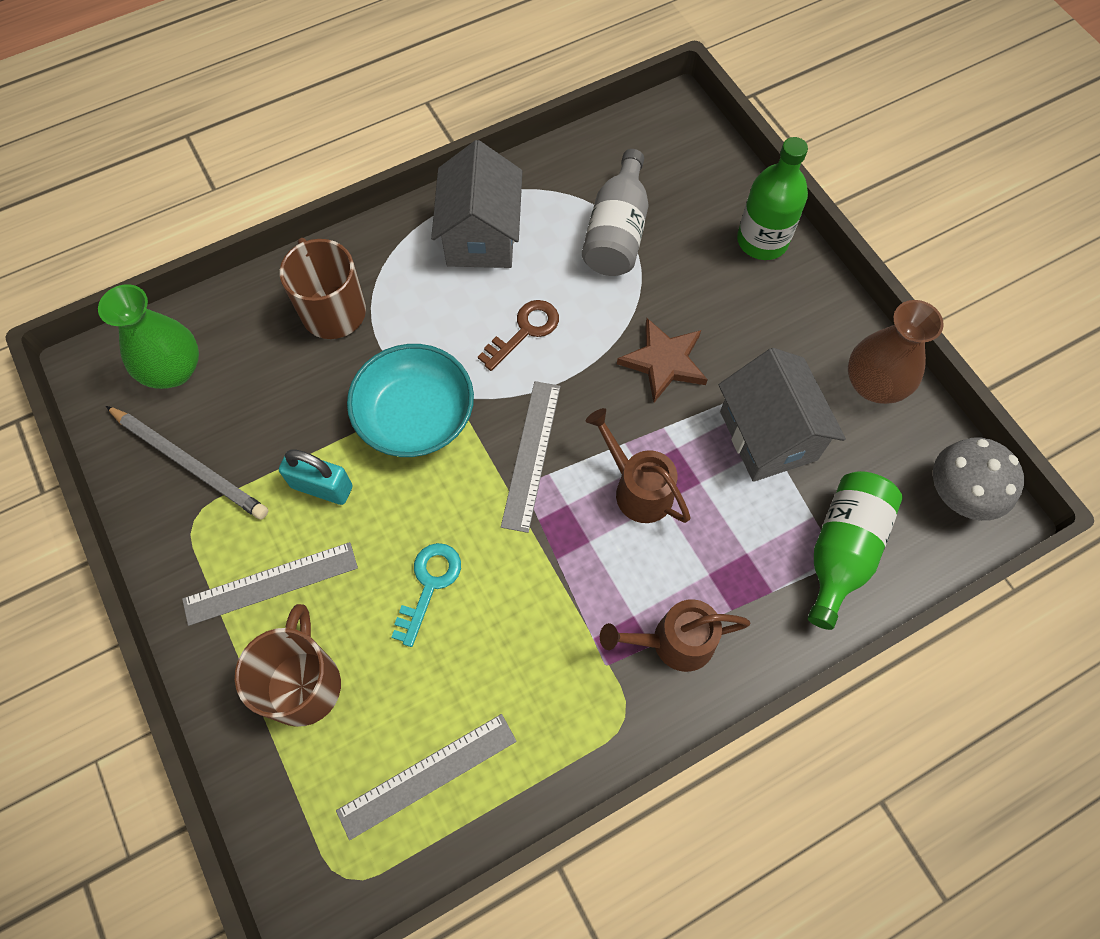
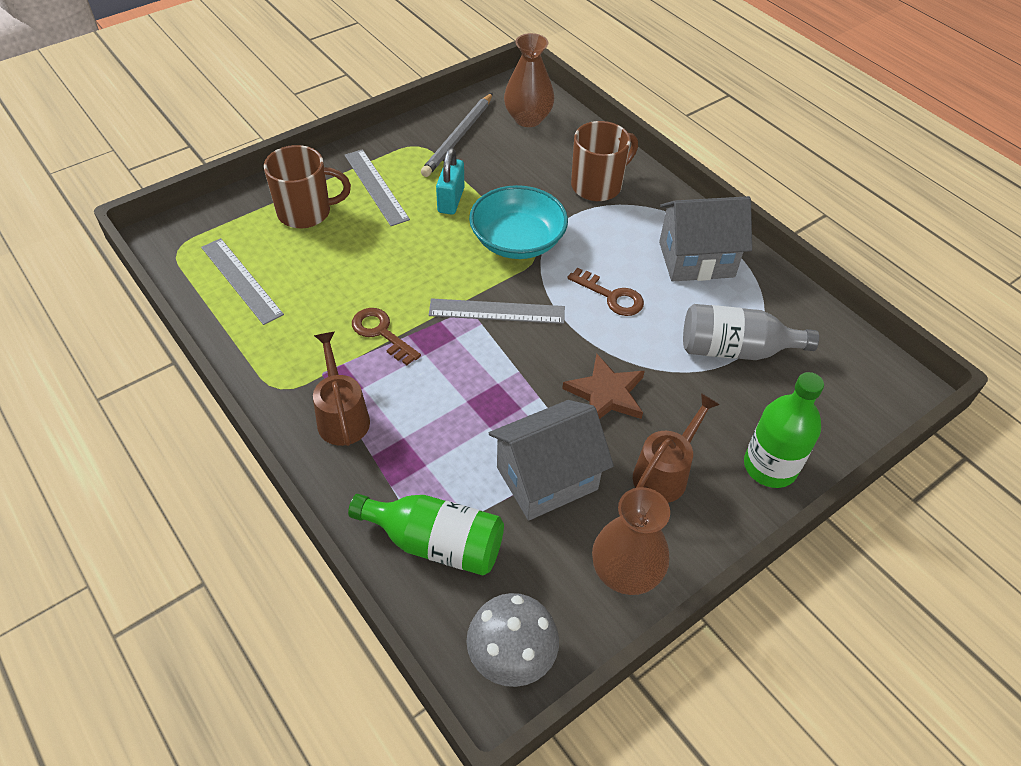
camera: 80 degrees right, 15 degrees down
(174, 370) = (528, 119): green vase -> brown vase
(429, 585) = (380, 265): turquoise key -> none
(549, 590) = (381, 333): none -> brown key
(637, 488) = (477, 382): brown watering can -> brown watering can (665, 472)

